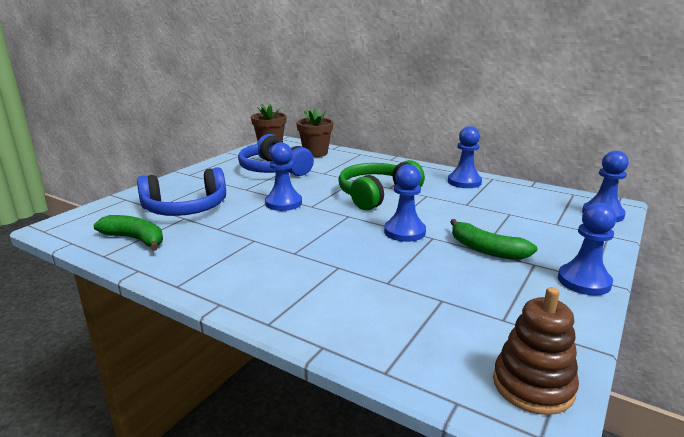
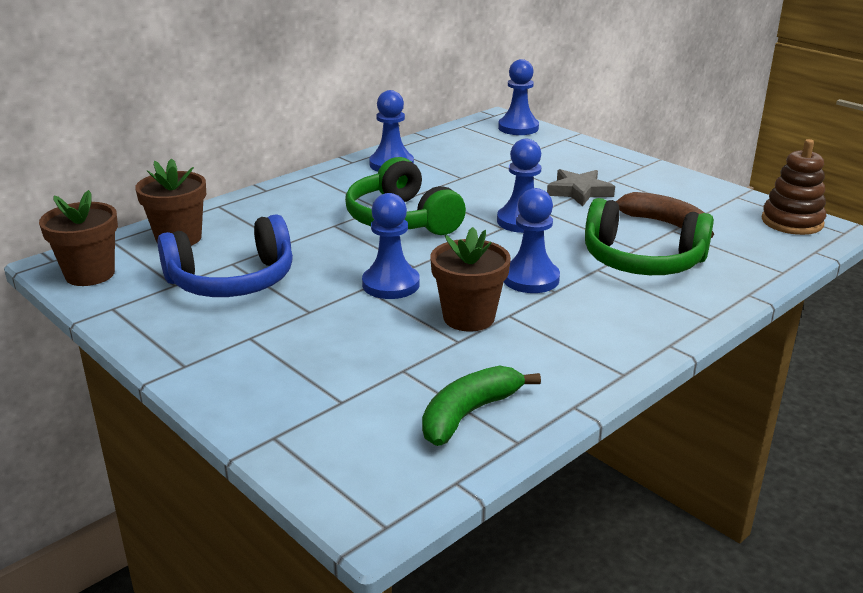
camera: 75 degrees left, 5 degrees up
(186, 208) = (363, 368): blue headphones -> none
(247, 228) = (469, 317): none -> brown flower pot
(363, 286) = (642, 261): none -> green headphones
(453, 295) = (665, 223): none -> brown banana
(486, 250) = (579, 191): green banana -> grey star
(584, 281) = (648, 169): blue pawn -> blue pawn (530, 279)

